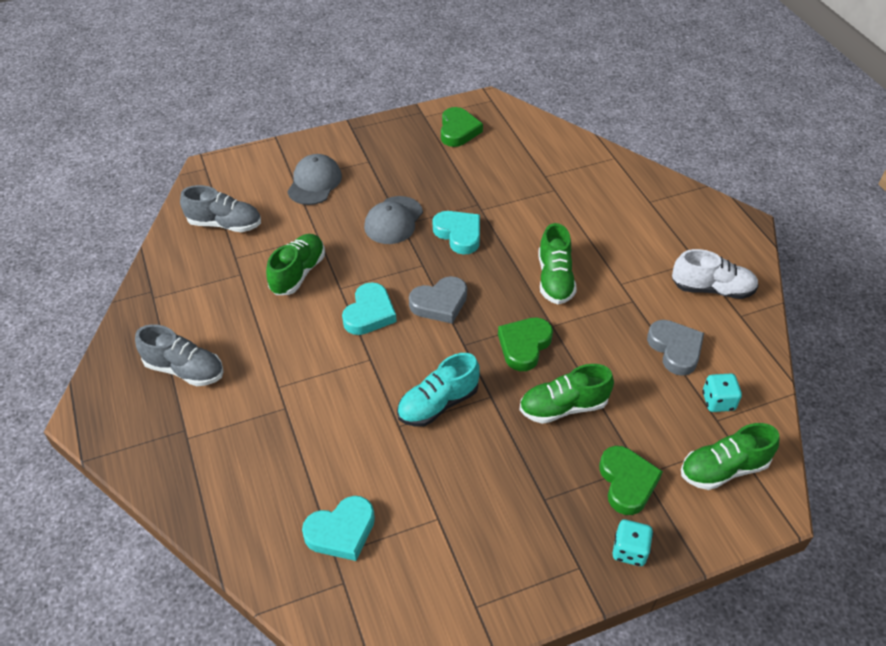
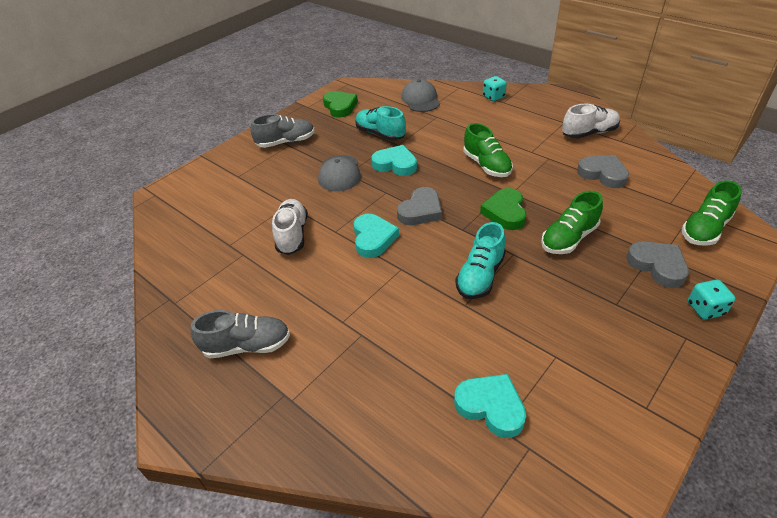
camera: 25 degrees left, 5 degrees down
(225, 224) = (202, 225): grey shoe -> grey shoe (286, 142)
(298, 273) = (292, 235): green shoe -> white shoe
(314, 182) = (257, 172): grey cap -> grey cap (420, 99)
(341, 531) = (491, 407): turquoise heart -> turquoise heart turned 90 degrees counterclockwise
(473, 187) = (380, 134): none -> turquoise shoe
(627, 482) = (657, 266): green heart -> grey heart
(718, 401) = (659, 192): turquoise dice -> turquoise dice (493, 97)

